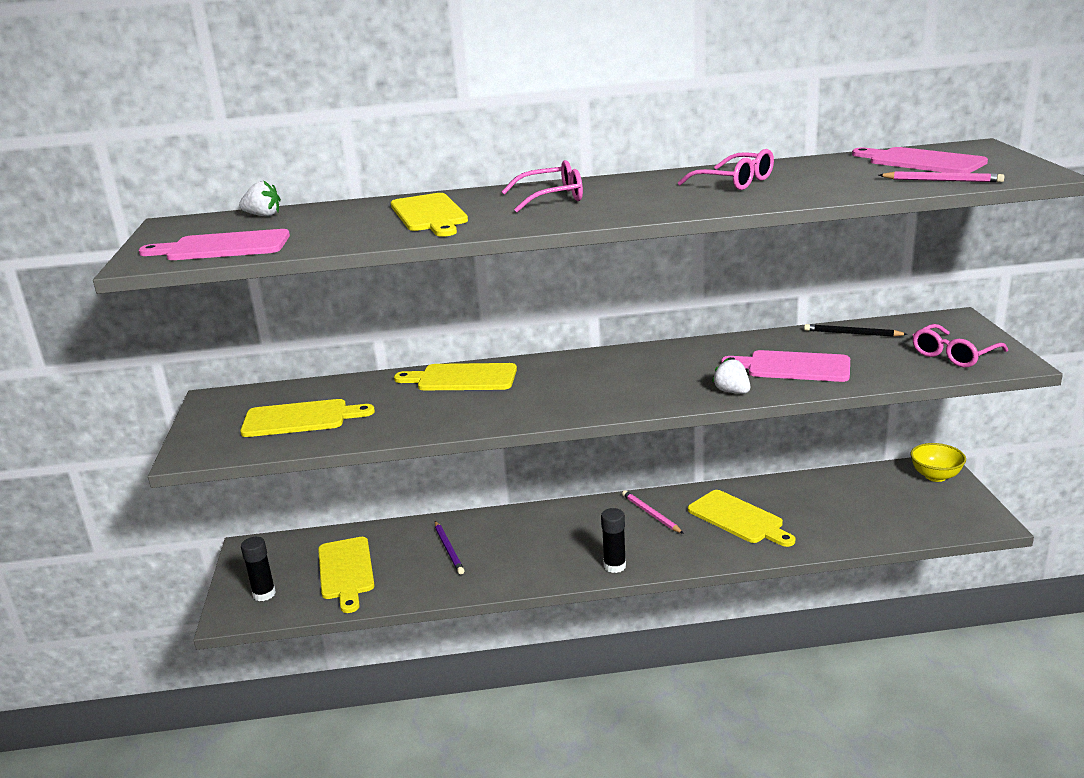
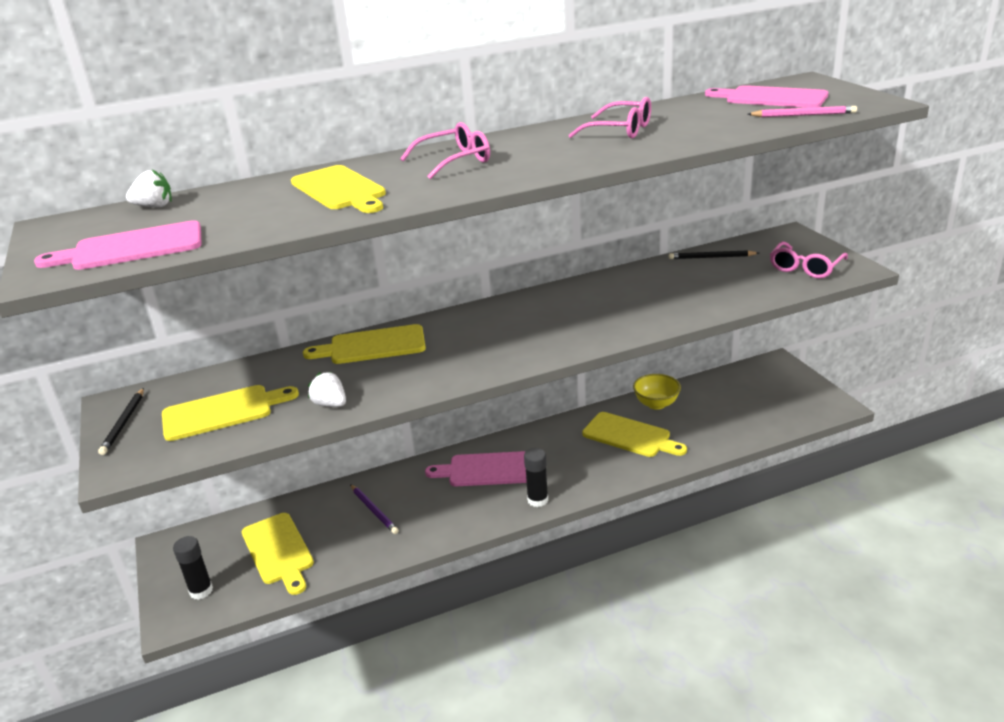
camera: 15 degrees left, 5 degrees up
(213, 416) = (124, 423): none -> black pencil
(651, 514) = (551, 444): pink pencil -> none
(732, 392) = (635, 326): white strawberry -> white strawberry (330, 404)
(793, 367) = (677, 295): pink cutting board -> pink cutting board (486, 470)
(935, 476) = (778, 371): yellow bowl -> yellow bowl (656, 404)

